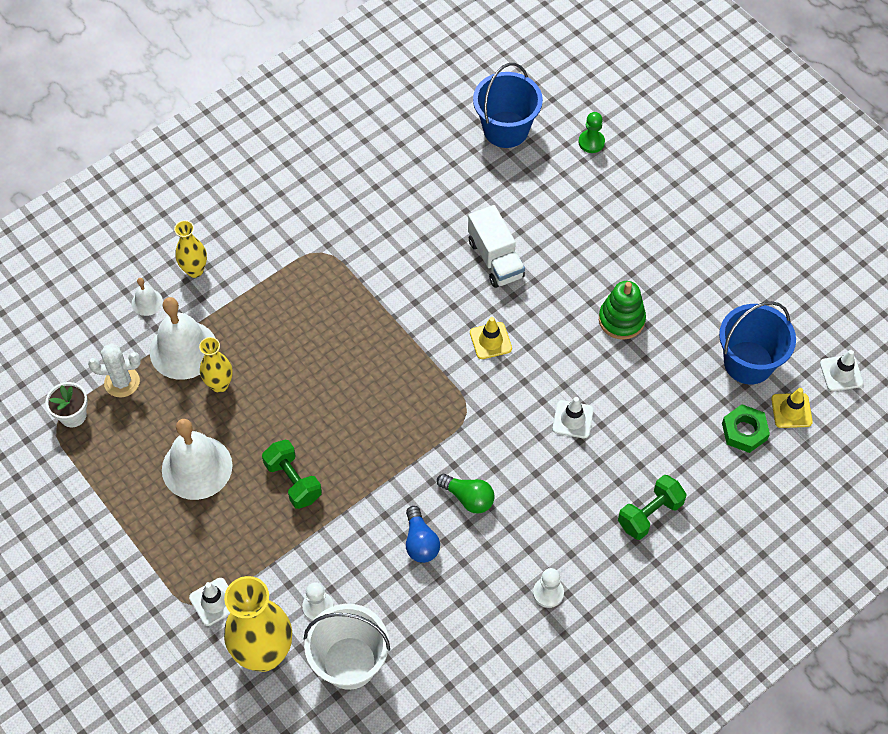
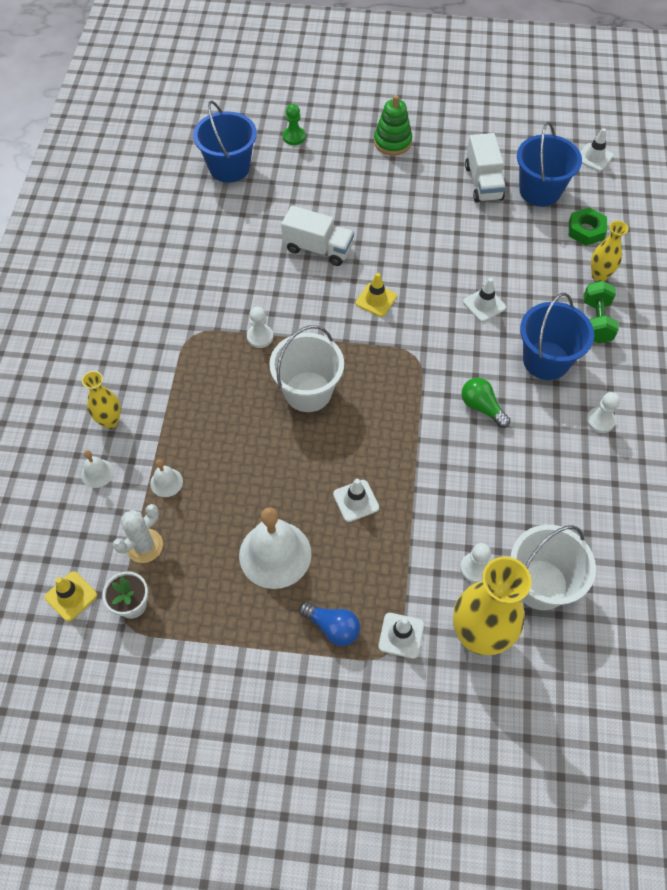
camera: 45 degrees left, 0 degrees up
(183, 349) = (166, 482): white bell -> white bell, size x0.47
(219, 384) = (223, 483): yellow vase -> yellow vase (599, 275)
(293, 481) = (356, 501): green dumbbell -> white traffic cone
(353, 369) = (308, 392): none -> white bucket
(368, 295) = (260, 337): none -> white pawn
(420, 542) = (487, 462): blue light bulb -> blue light bulb (332, 627)
(468, 498) = (482, 407): green light bulb -> green light bulb turned 120 degrees counterclockwise
(566, 508) = (546, 360): none -> blue bucket
(621, 320) = (439, 224): green stacking toy -> green stacking toy (392, 142)
(706, 314) = (483, 182): none -> white truck
(791, 410) = (595, 198): yellow traffic cone -> yellow traffic cone (71, 596)

